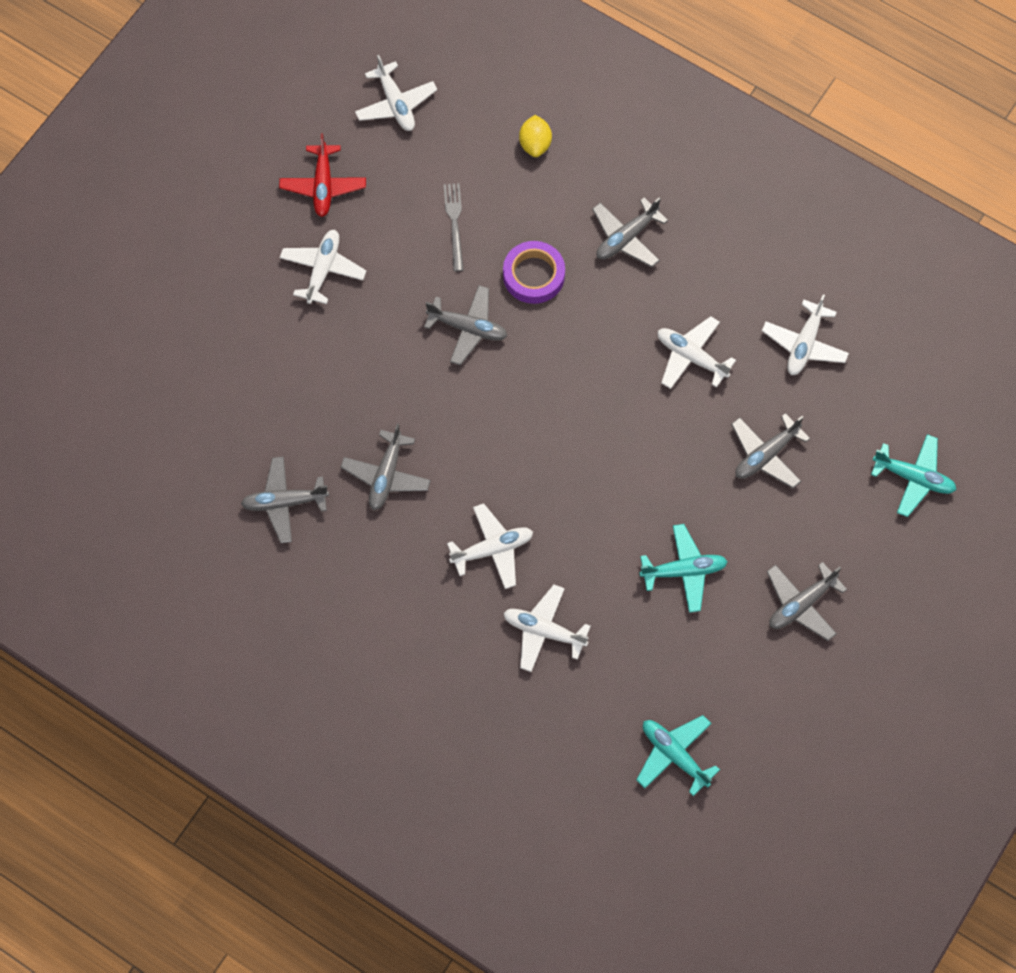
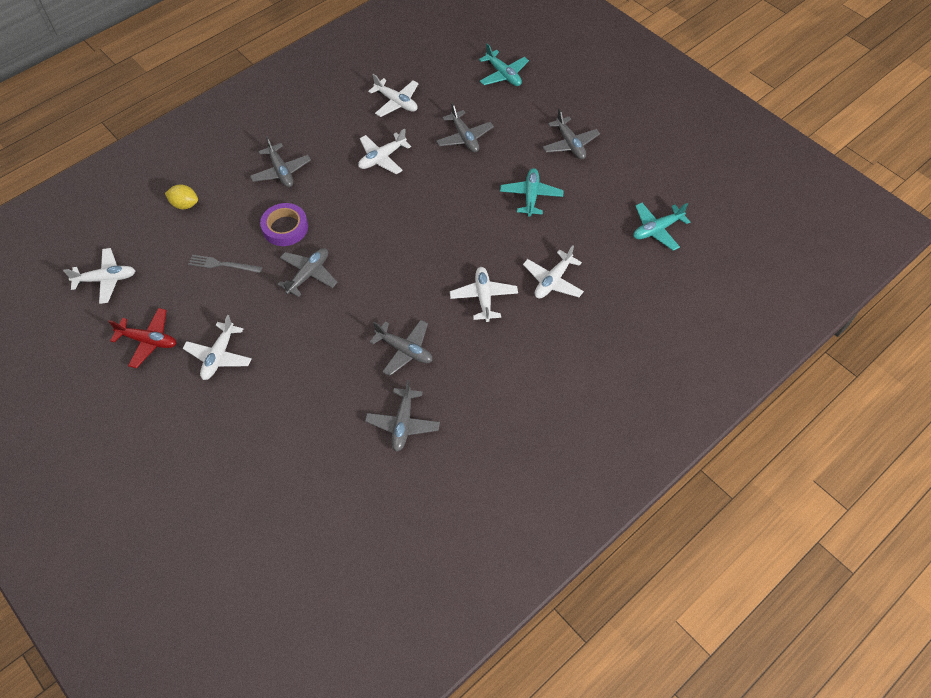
camera: 75 degrees left, 10 degrees down
(323, 269) = (219, 356): white plane -> white plane turned 105 degrees counterclockwise
(914, 478) = (503, 75): turquoise plane -> turquoise plane turned 105 degrees clockwise

